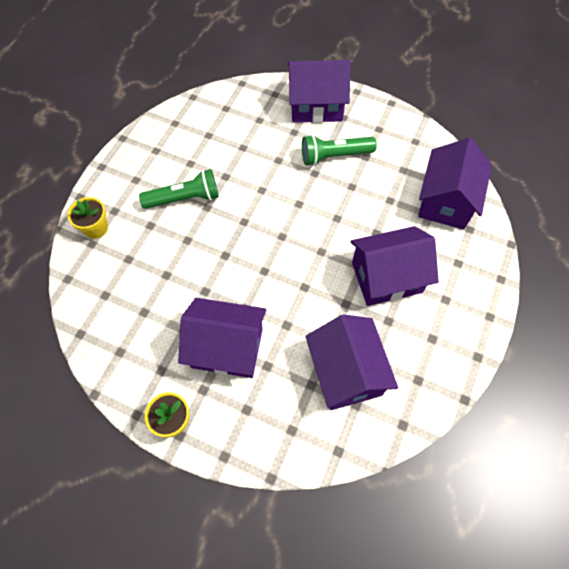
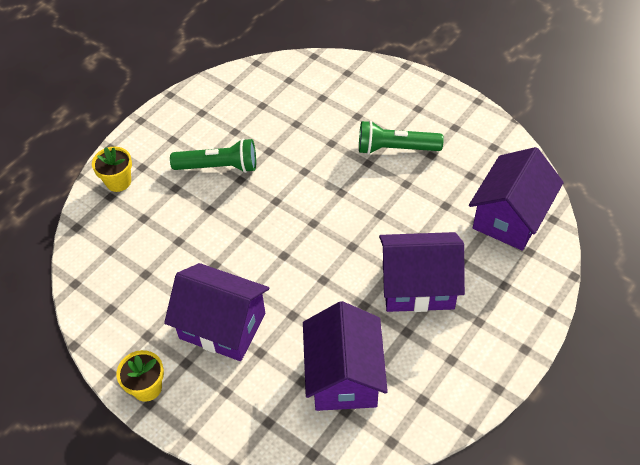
camera: 15 degrees right, 10 degrees down
(316, 106) = (390, 92): purple house -> none

